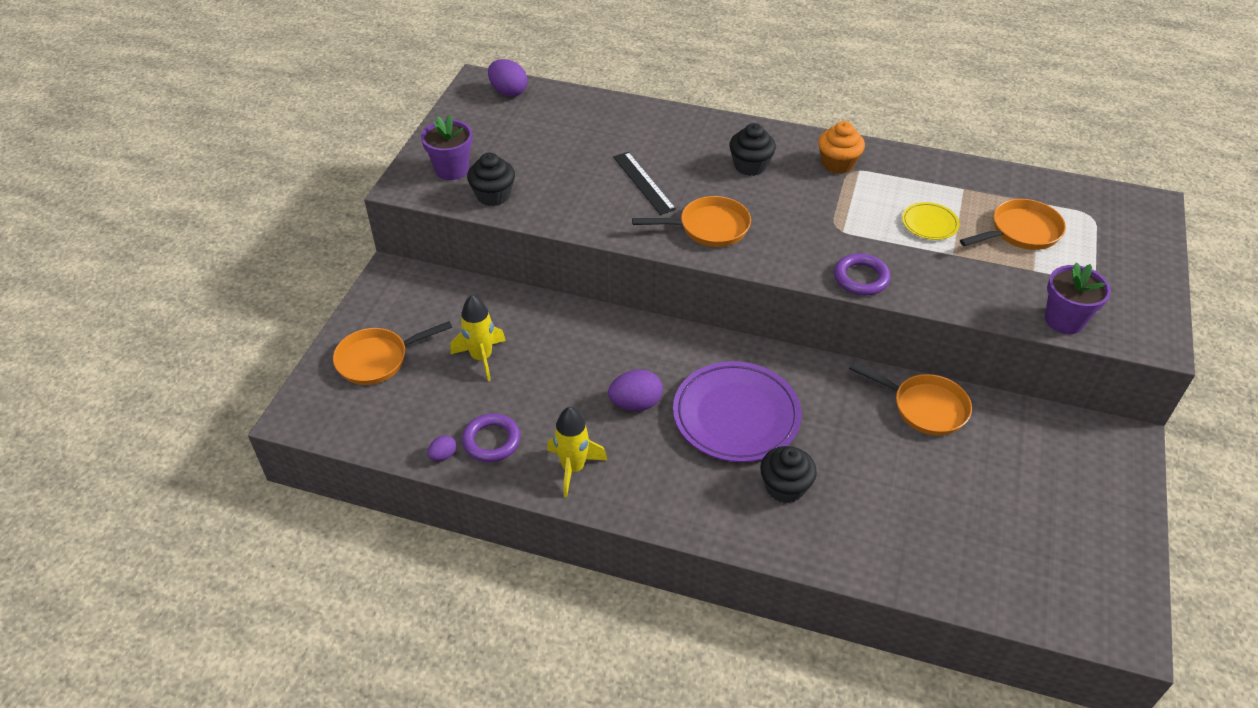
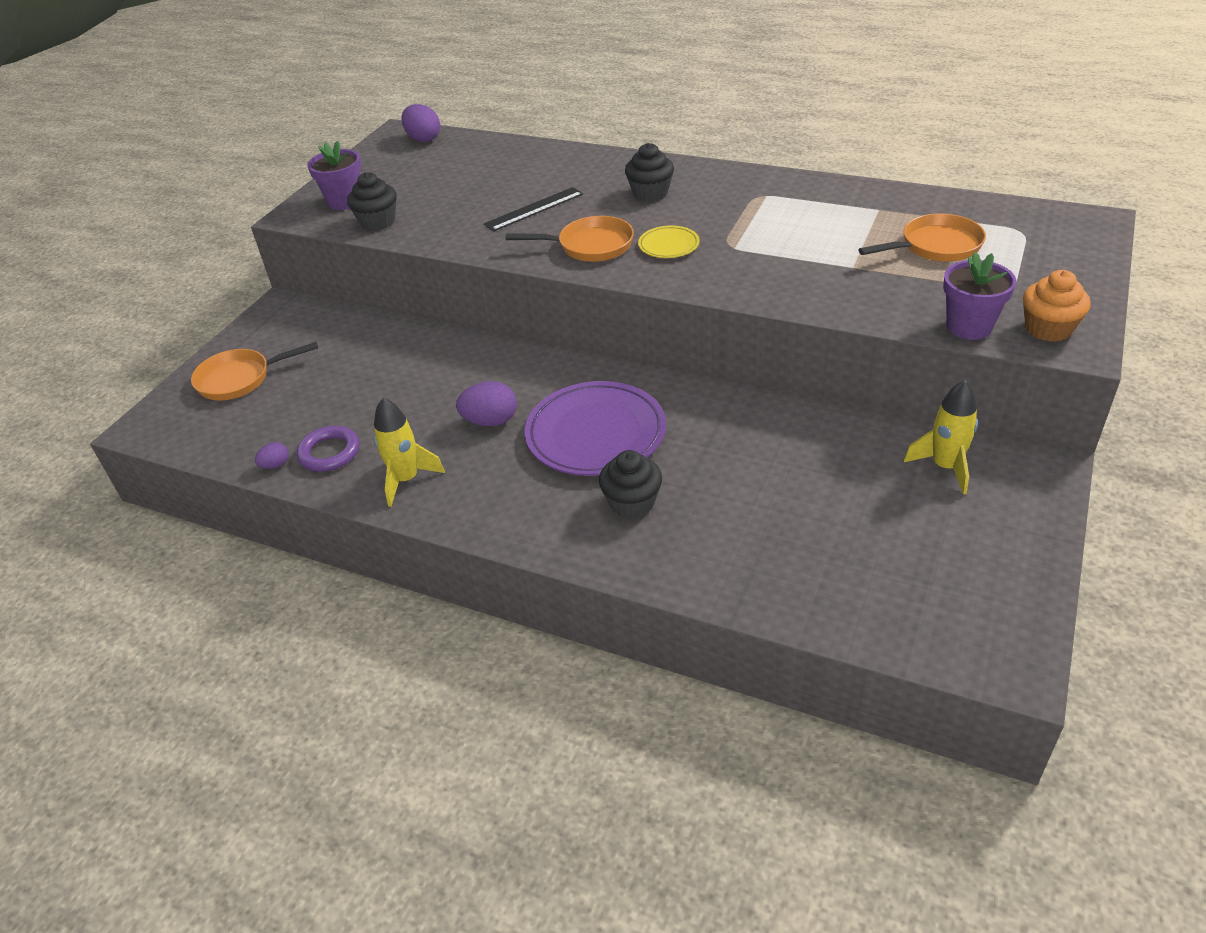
camera: 10 degrees right, 5 degrees down
(481, 357) = (344, 378): yellow rocket -> yellow rocket (945, 467)
(644, 182) = (534, 209): black ruler -> black ruler turned 75 degrees clockwise
(837, 163) = (745, 190): orange cupcake -> orange cupcake (1048, 329)
(861, 278) = (743, 288): purple ring -> none
(924, 407) = (810, 429): orange pan -> none
(929, 224) = (833, 240): yellow plate -> yellow plate (668, 245)

